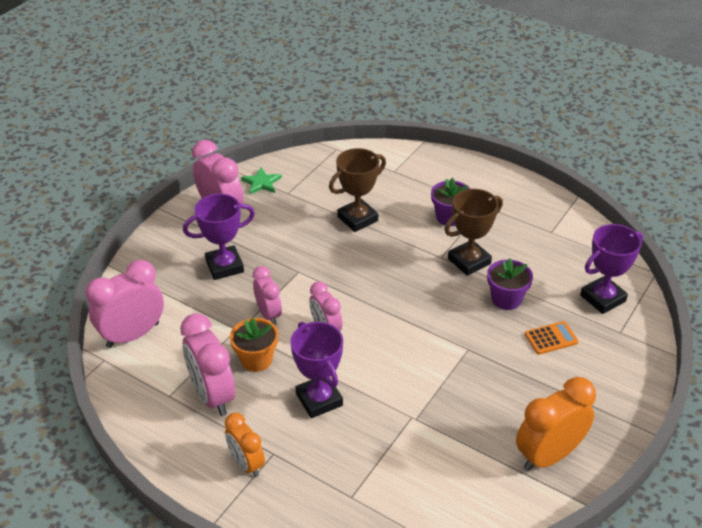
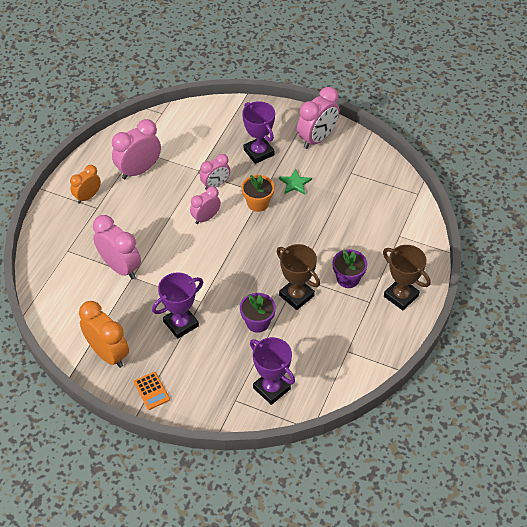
camera: 80 degrees right, 10 degrees up
(133, 335) = (184, 121): pink clock -> pink clock (120, 267)
(256, 360) = (172, 186): orange flower pot -> orange flower pot (258, 203)
(261, 183) = (358, 155): green star -> green star (295, 183)
(319, 399) = (142, 223): purple trophy -> purple trophy (181, 324)
(357, 219) = (330, 219): brown trophy -> brown trophy (401, 296)
(551, 338) = (220, 353): orange calculator -> orange calculator (151, 391)

